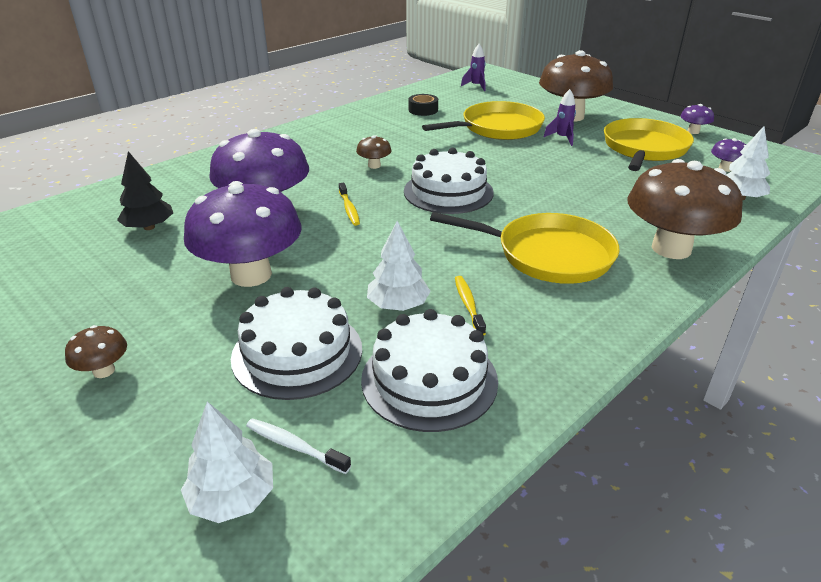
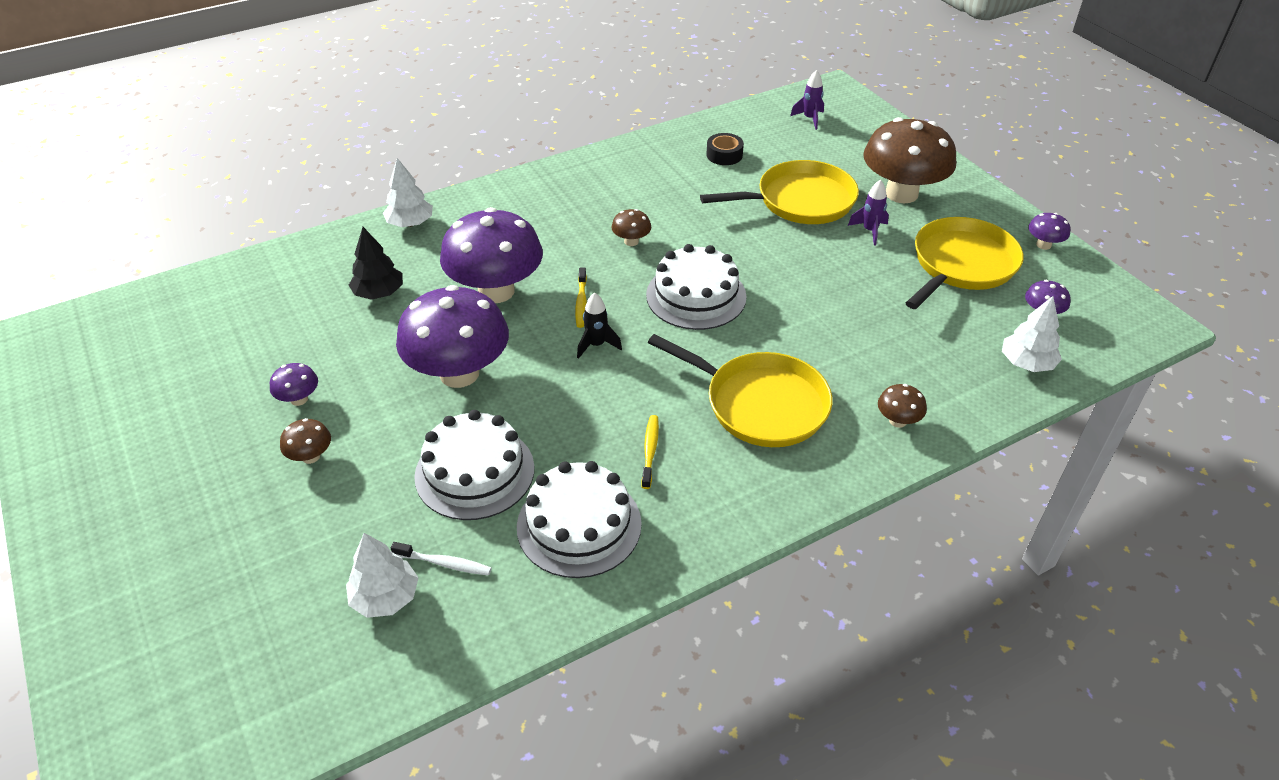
camera: 15 degrees right, 10 degrees up
(80, 322) = (299, 399): none -> purple mushroom
(294, 446) = (444, 563): white toothbrush -> white toothbrush turned 150 degrees clockwise
(377, 235) = (596, 345): none -> black rocket
(398, 305) = (583, 437): white tree -> white tree (410, 223)
(671, 248) = (897, 421): brown mushroom -> brown mushroom, size x0.42

